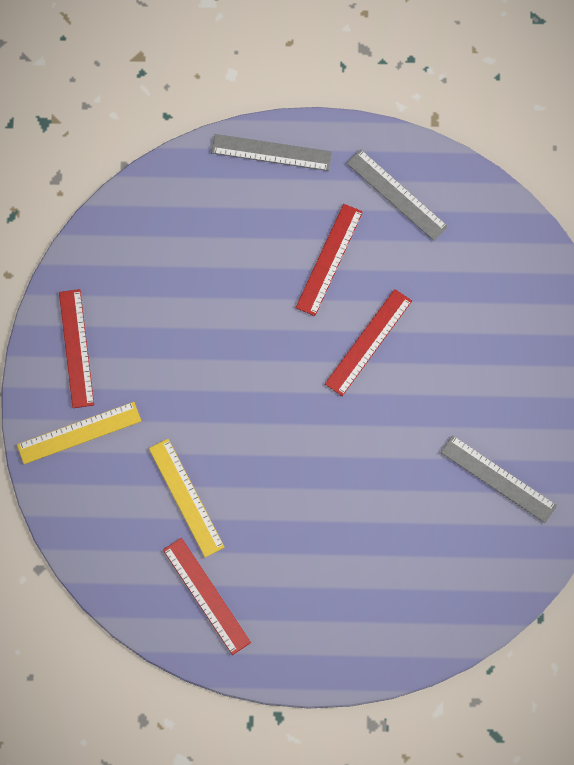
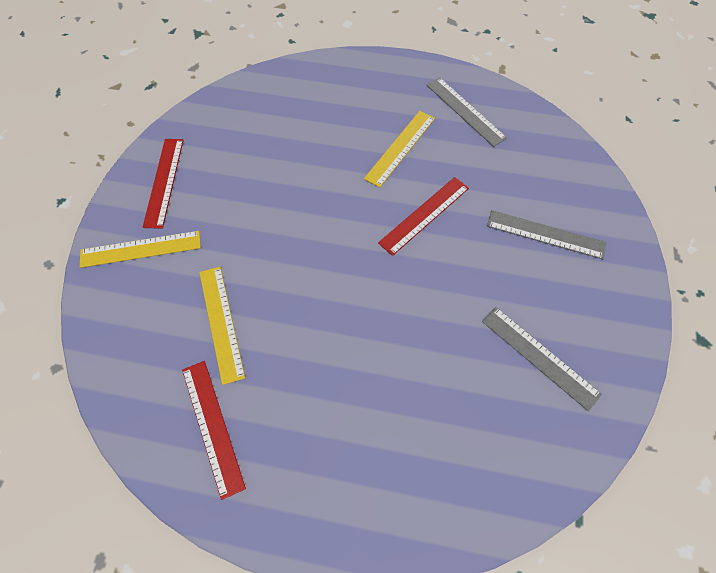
camera: 10 degrees right, 10 degrees down
(271, 152) = (367, 71): grey ruler -> grey ruler (545, 234)
(329, 259) = (400, 148): red ruler -> yellow ruler

